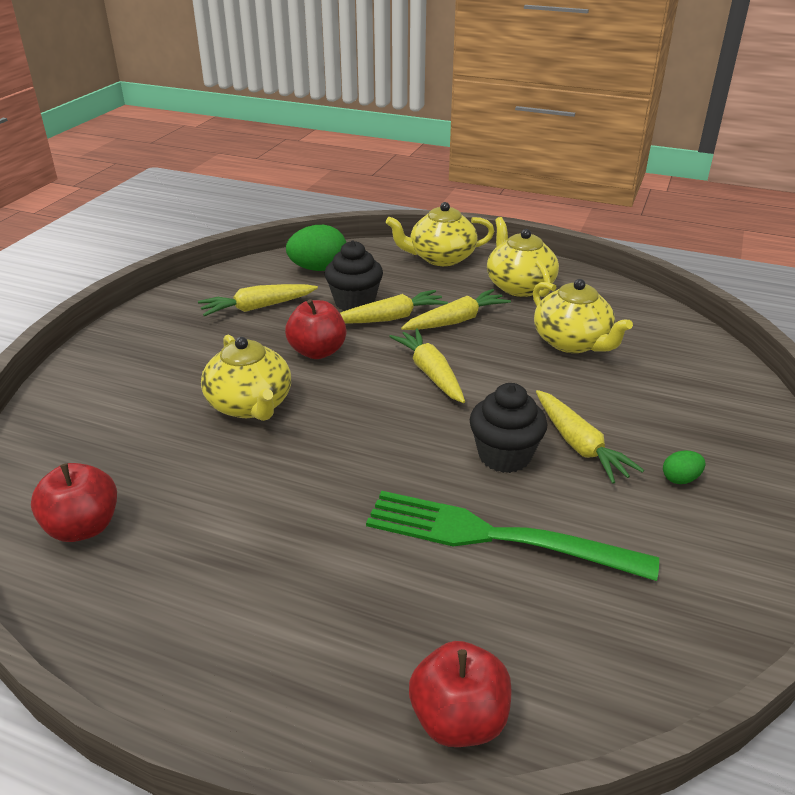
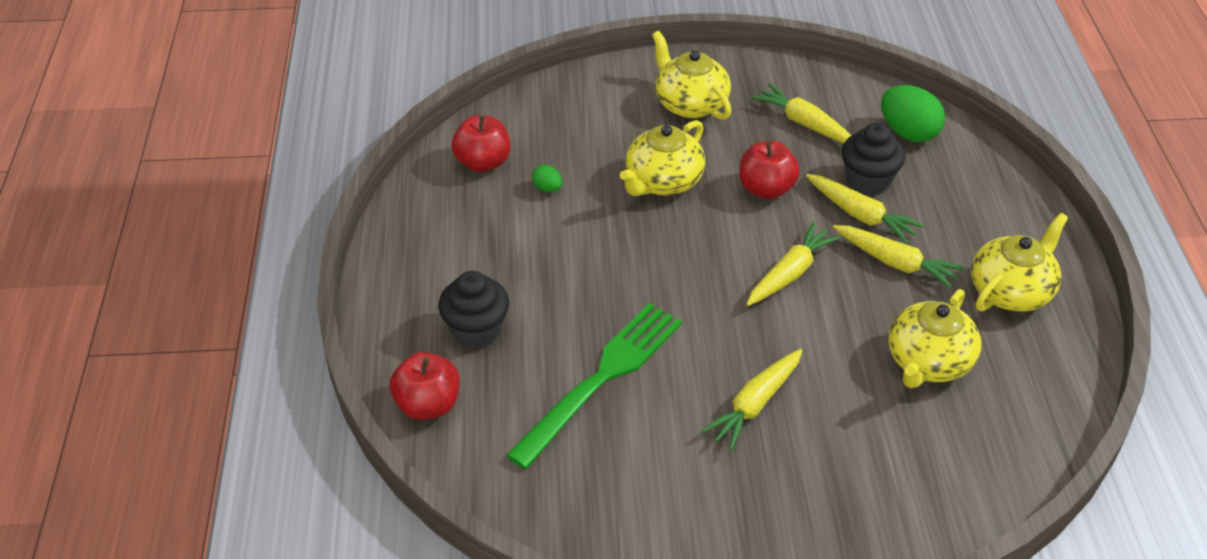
camera: 65 degrees right, 10 degrees up
(441, 258) = (1016, 211): yellow teapot -> yellow teapot (690, 104)
(494, 537) = (602, 378): green fork -> green fork turned 45 degrees clockwise
(504, 456) = (704, 358): black cupcake -> black cupcake (476, 331)
(680, 479) = (753, 487): green egg -> green egg (547, 188)

